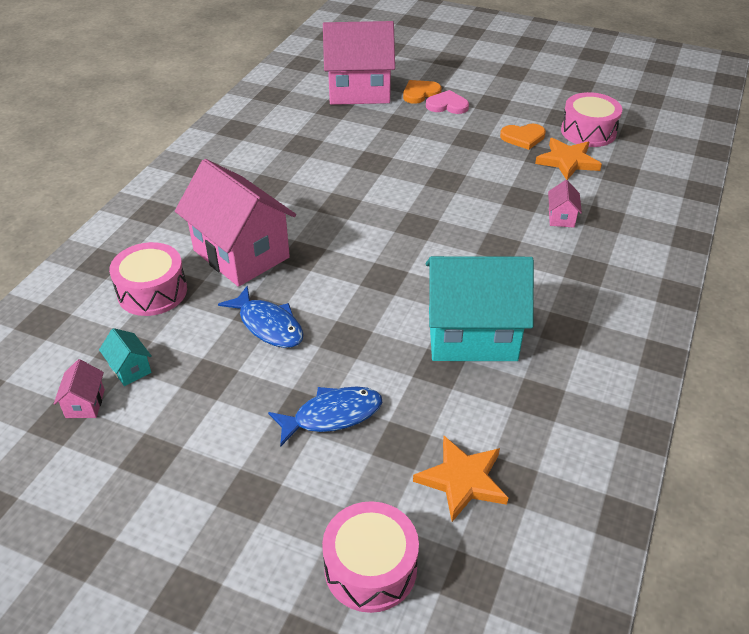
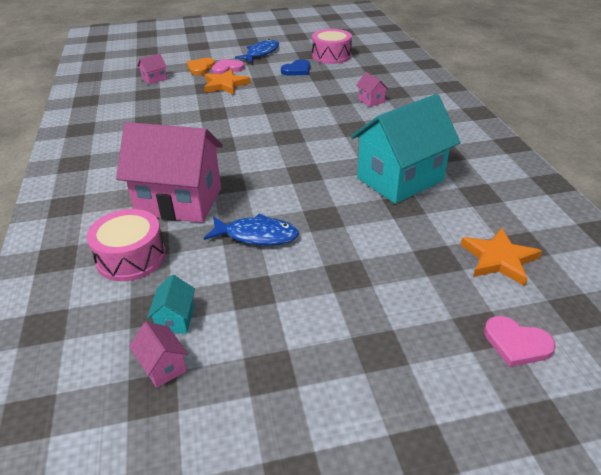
camera: 35 degrees left, 5 degrees down
(130, 369) = (175, 319): turquoise house -> turquoise house turned 75 degrees clockwise
(332, 415) = (373, 267): blue fish -> blue fish (261, 53)
(359, 91) = (154, 79): pink house -> pink house, size x0.40
(370, 568) = (516, 343): pink drum -> pink heart
(523, 137) = (297, 70): orange heart -> blue heart
(567, 161) = (338, 73): orange star -> orange star (225, 85)

